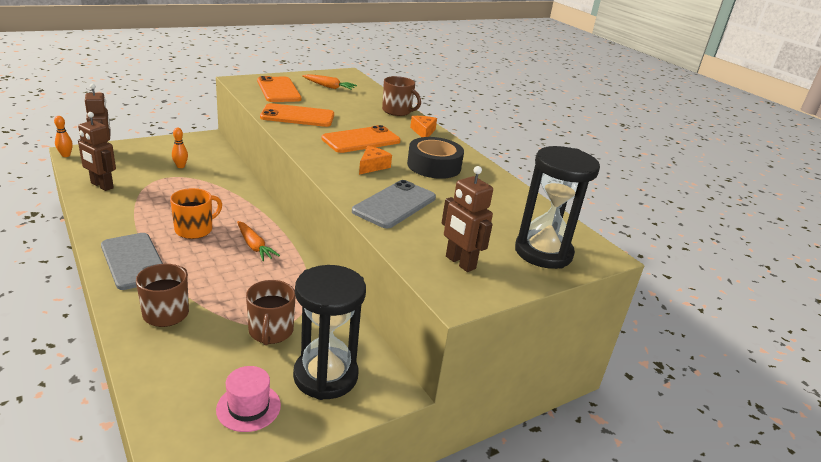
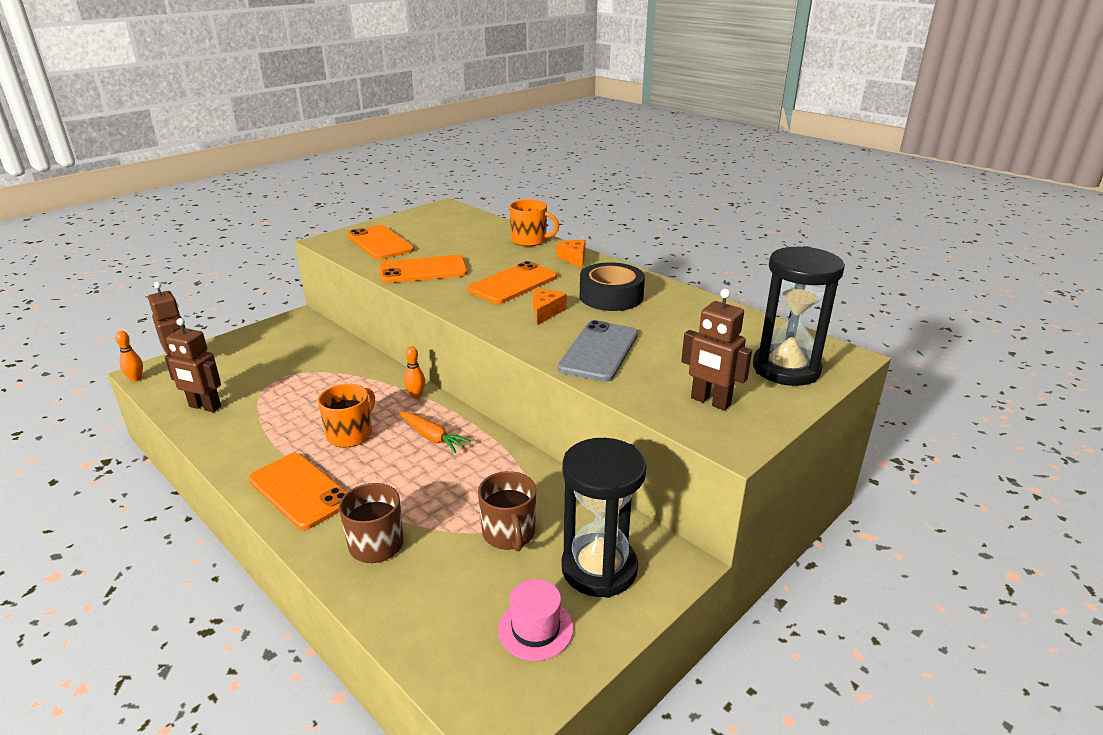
camera: 10 degrees left, 0 degrees up
(134, 261) = (300, 491): grey phone -> orange phone
(180, 166) = (288, 361): orange bowling pin -> orange bowling pin (416, 395)
(329, 87) = (435, 227): orange carrot -> none
(397, 111) = (530, 240): brown mug -> orange mug

